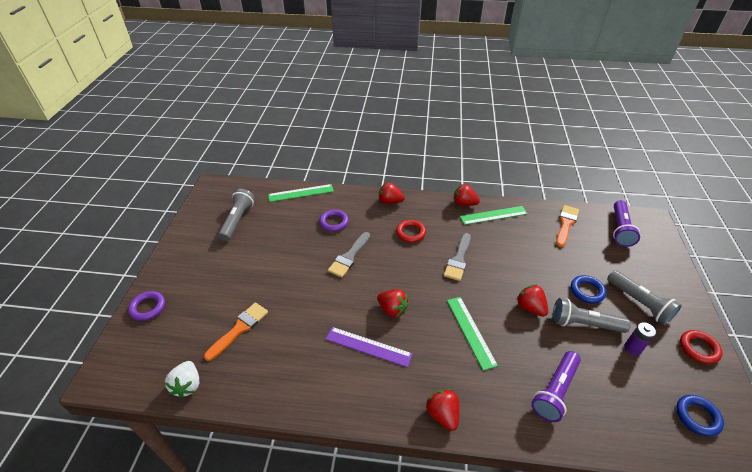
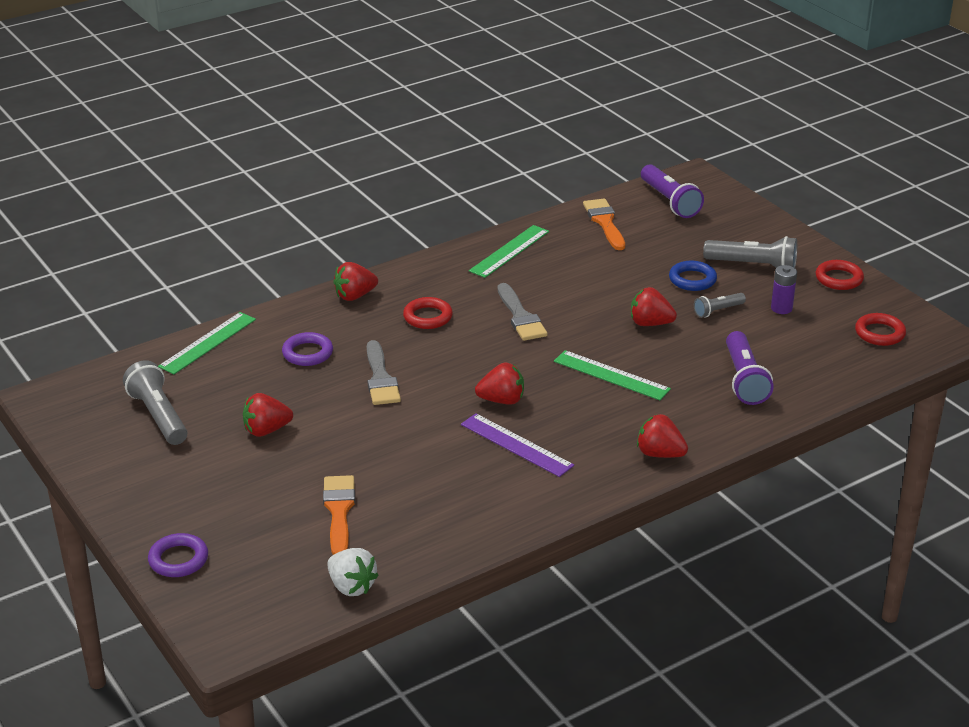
camera: 40 degrees left, 10 degrees down
(368, 346) = (516, 445): purple ruler -> purple ruler turned 60 degrees clockwise
(464, 204) = (457, 255): red strawberry -> red strawberry (266, 430)
(584, 324) = (718, 311): grey flashlight -> grey flashlight, size x0.57
(697, 417) = (879, 333): blue ring -> red ring

